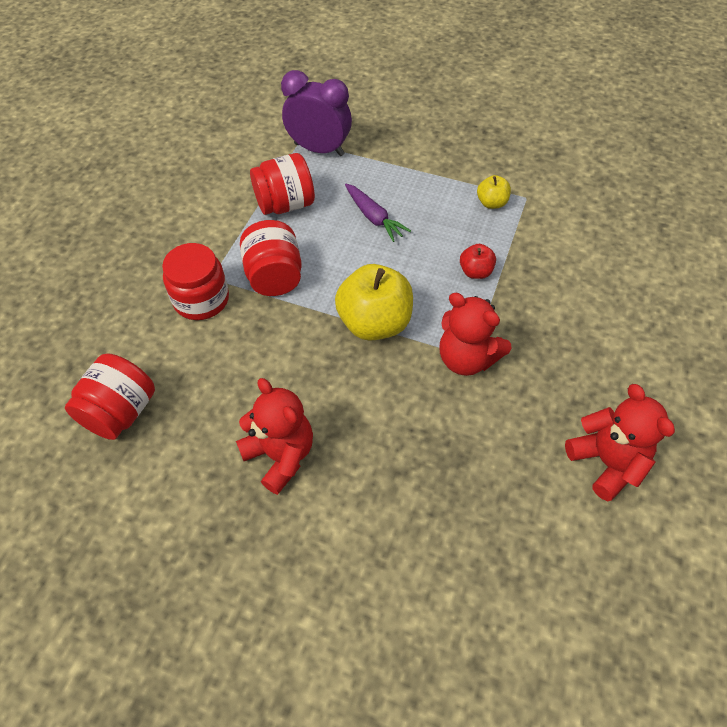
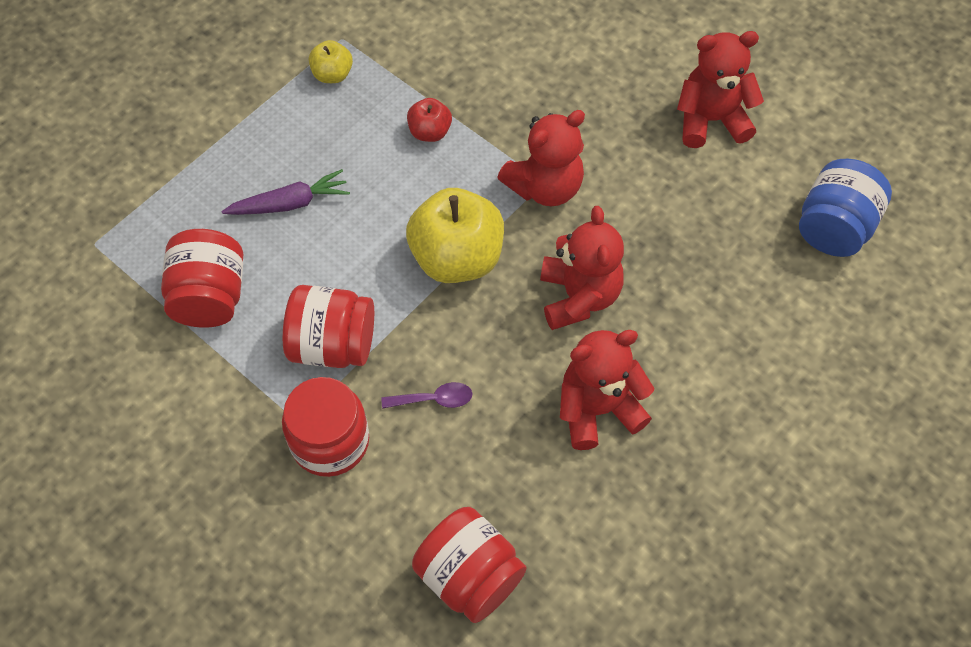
camera: 70 degrees left, 5 degrees up
(252, 346) = (434, 399): none -> purple spoon
(319, 149) = (126, 225): purple clock -> none
(376, 412) = (578, 296): none -> red teddy bear
(548, 606) = (834, 227): none -> blue jar

